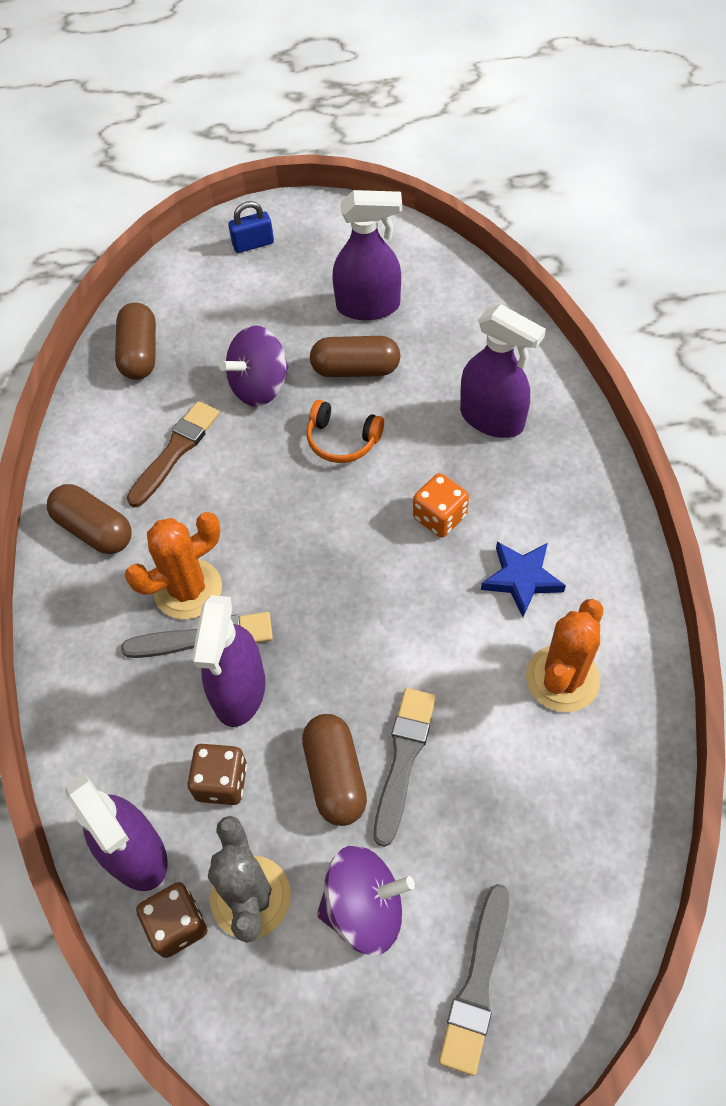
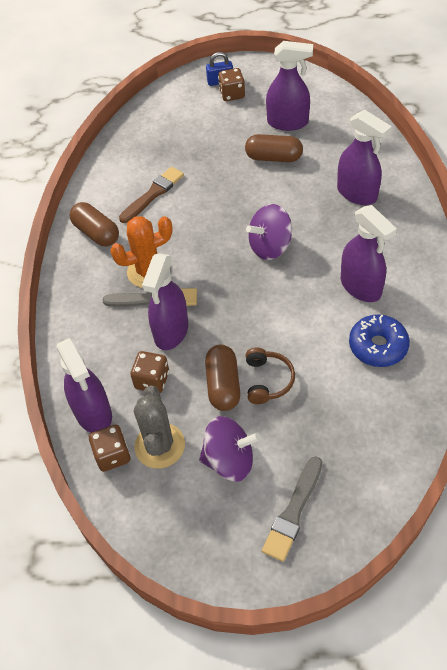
camera: 10 degrees right, 5 degrees down
(139, 353) = (139, 138): brown capsule -> none
(260, 386) = (211, 162): purple spinning top -> purple spinning top (270, 247)
(274, 265) = (232, 94): none -> brown dice
(342, 440) = (258, 197): orange headphones -> none
(403, 759) = (267, 380): grey brush -> brown headphones
(439, 517) = (313, 246): orange dice -> none
(521, 579) = (360, 287): blue star -> purple spray bottle
(562, 678) = (378, 346): orange cactus -> blue donut

